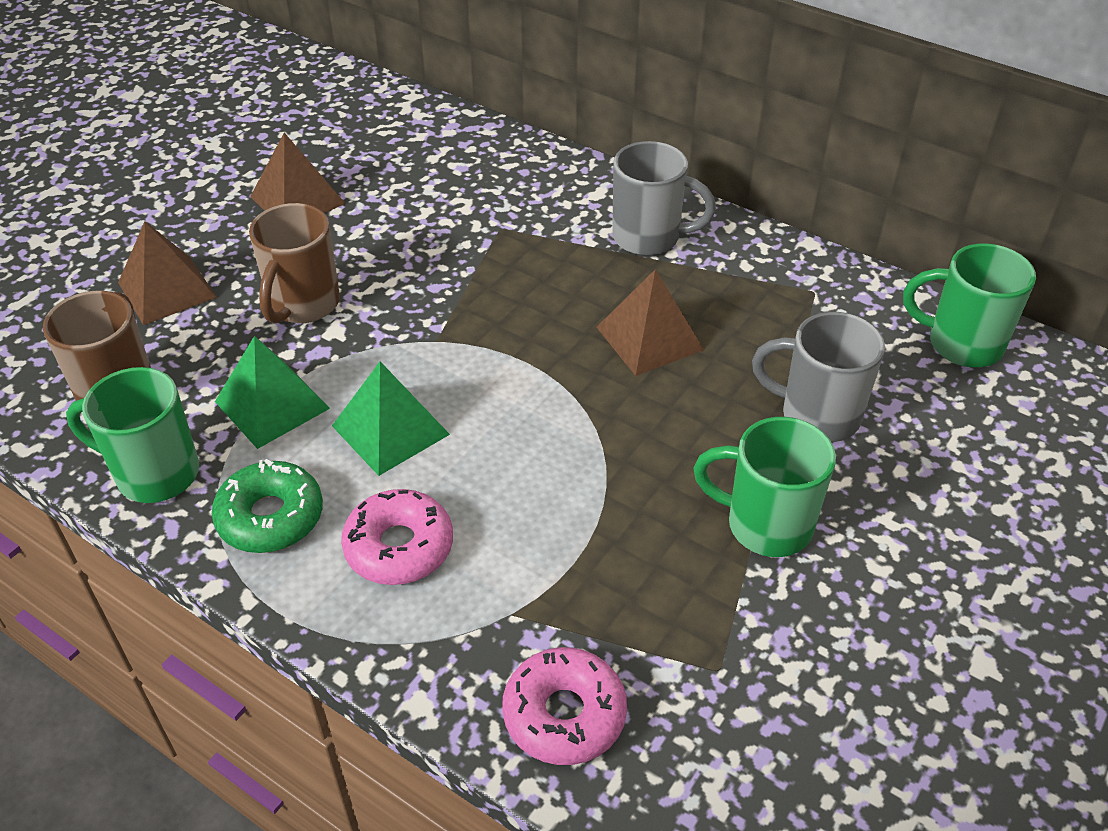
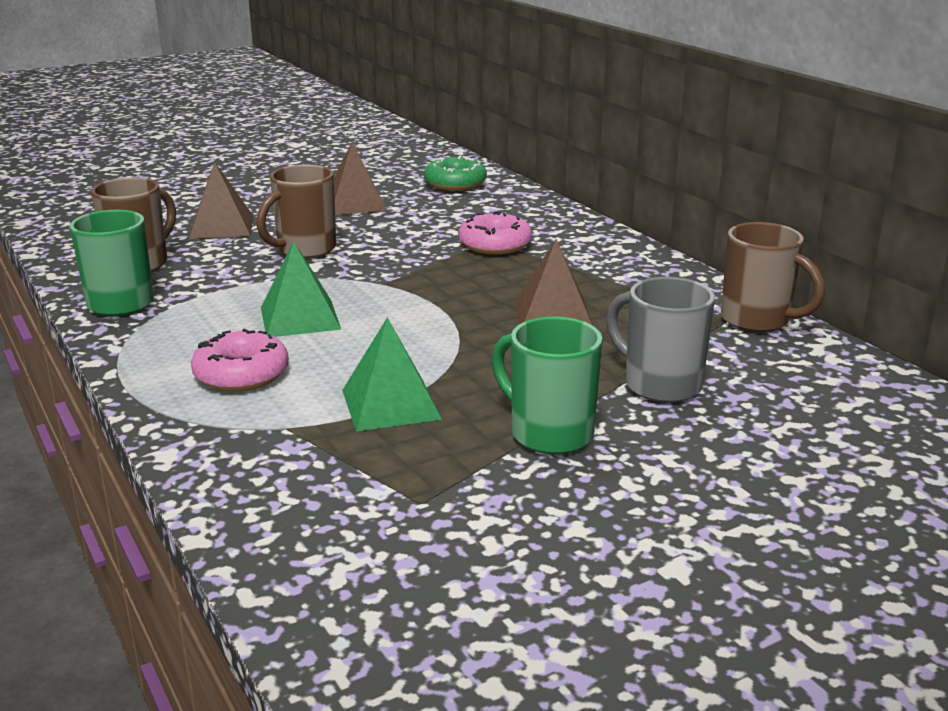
camera: 25 degrees right, 20 degrees down
(270, 517) = (169, 339): green donut -> green donut (455, 184)
(272, 404) = (231, 289): green pyramid -> green pyramid (390, 404)
(564, 714) = (267, 490): pink donut -> pink donut (495, 245)
(649, 238) = (607, 266): grey mug -> none
(842, 285) = (758, 320): none -> brown mug
(961, 344) = (845, 374): green mug -> none

